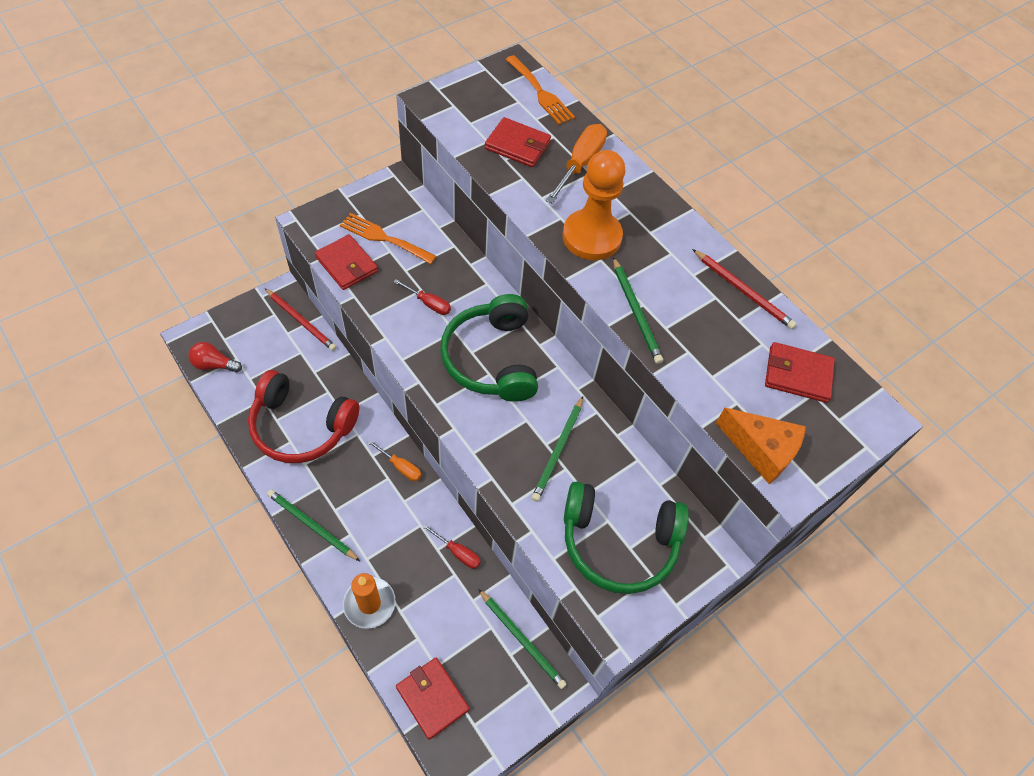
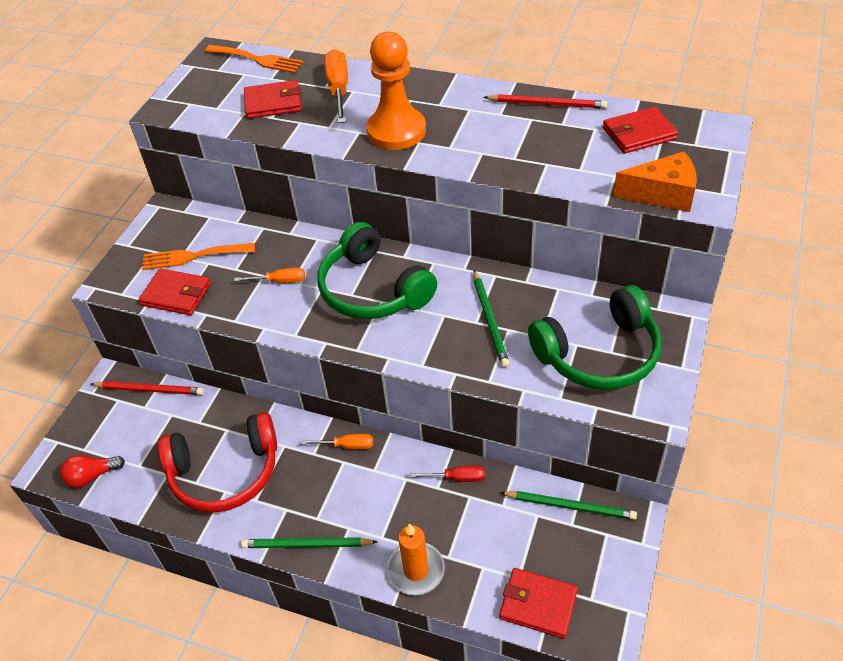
camera: 25 degrees left, 10 degrees down
(428, 303) = (279, 281): red screwdriver -> orange screwdriver
(636, 312) = (481, 161): green pencil -> none

